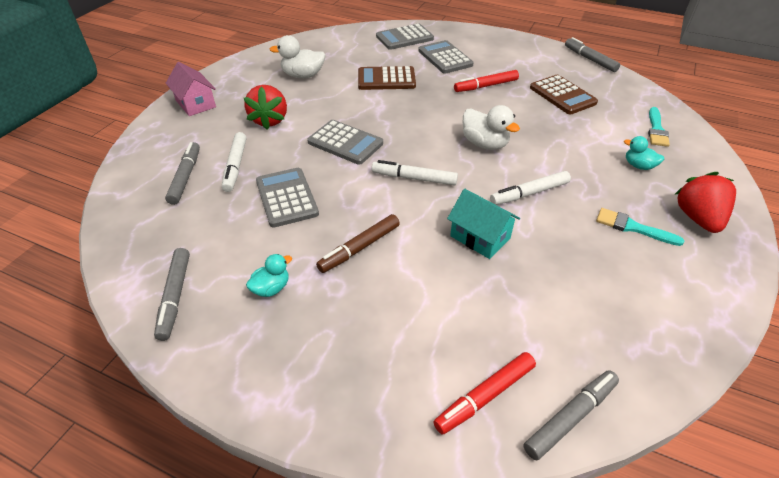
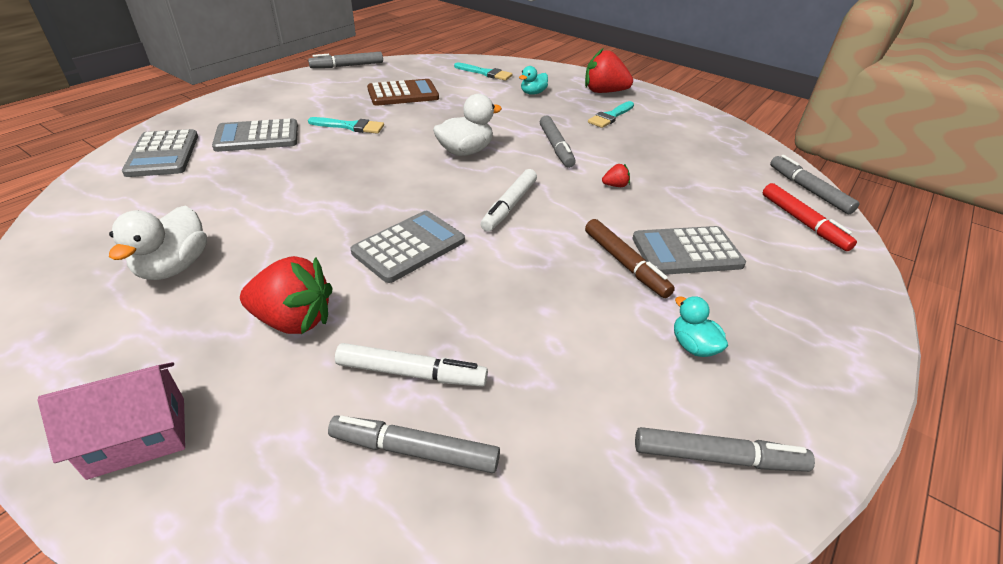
camera: 80 degrees left, 5 degrees down
(287, 197) = (515, 317): grey calculator -> grey calculator (686, 252)
(386, 79) = (269, 188): brown calculator -> none
(480, 237) = (615, 185): turquoise house -> red strawberry
(486, 86) = (350, 126): red marker -> turquoise brush
(529, 193) = (556, 147): white marker -> grey marker

